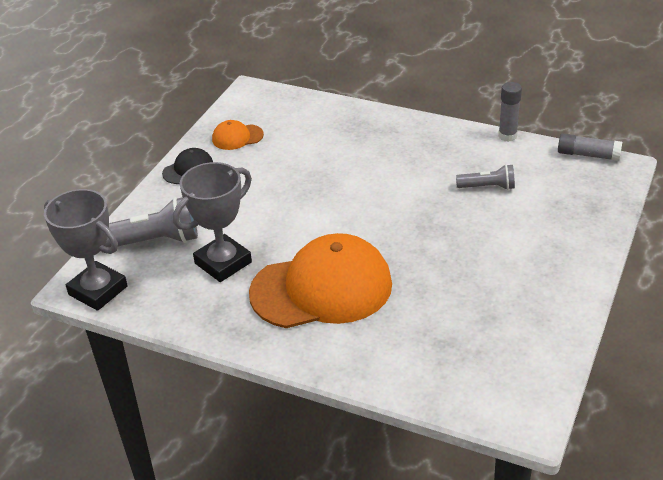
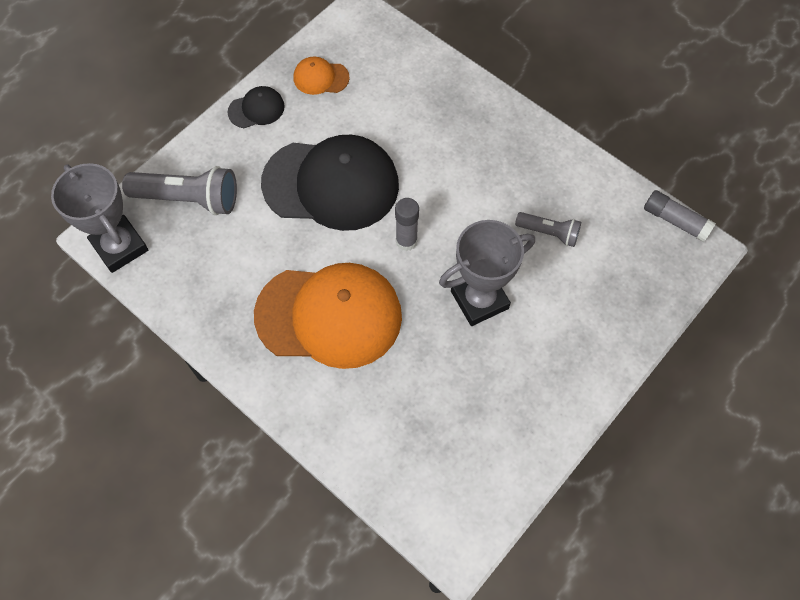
camera: 15 degrees right, 25 degrees up
(223, 263) = (247, 250): grey trophy -> grey trophy (479, 300)
(280, 201) = (331, 184): none -> black cap
(507, 136) = (601, 165): grey glue stick -> grey glue stick (406, 241)

